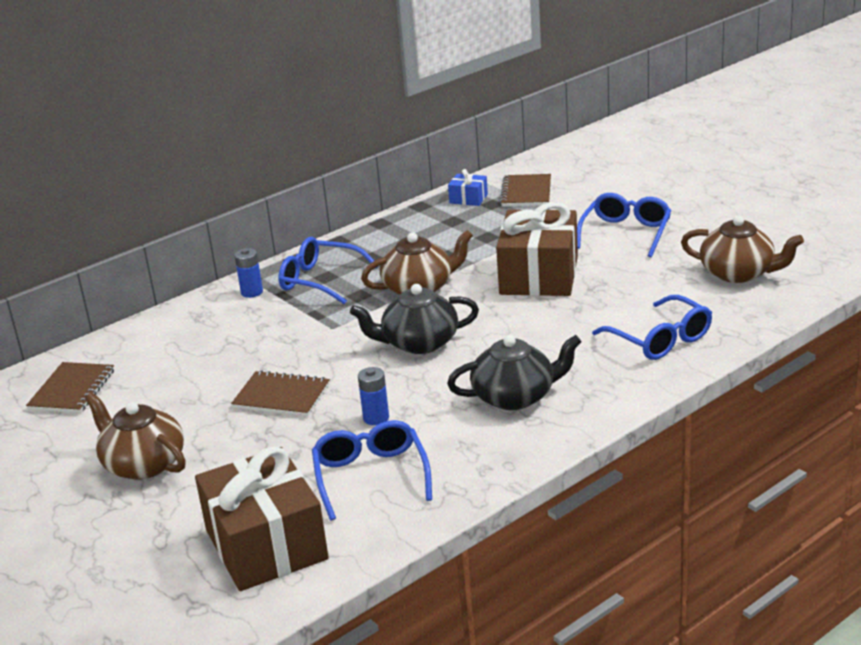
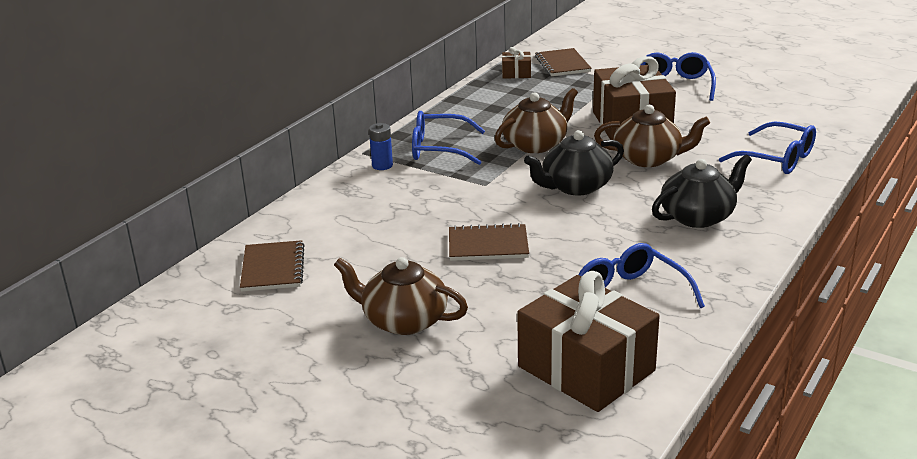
camera: 20 degrees left, 0 degrees up
(376, 418) = (592, 250): blue battery -> none
(468, 199) = (516, 73): blue gift -> brown gift
(738, 273) = (792, 104): brown teapot -> brown teapot (648, 159)

